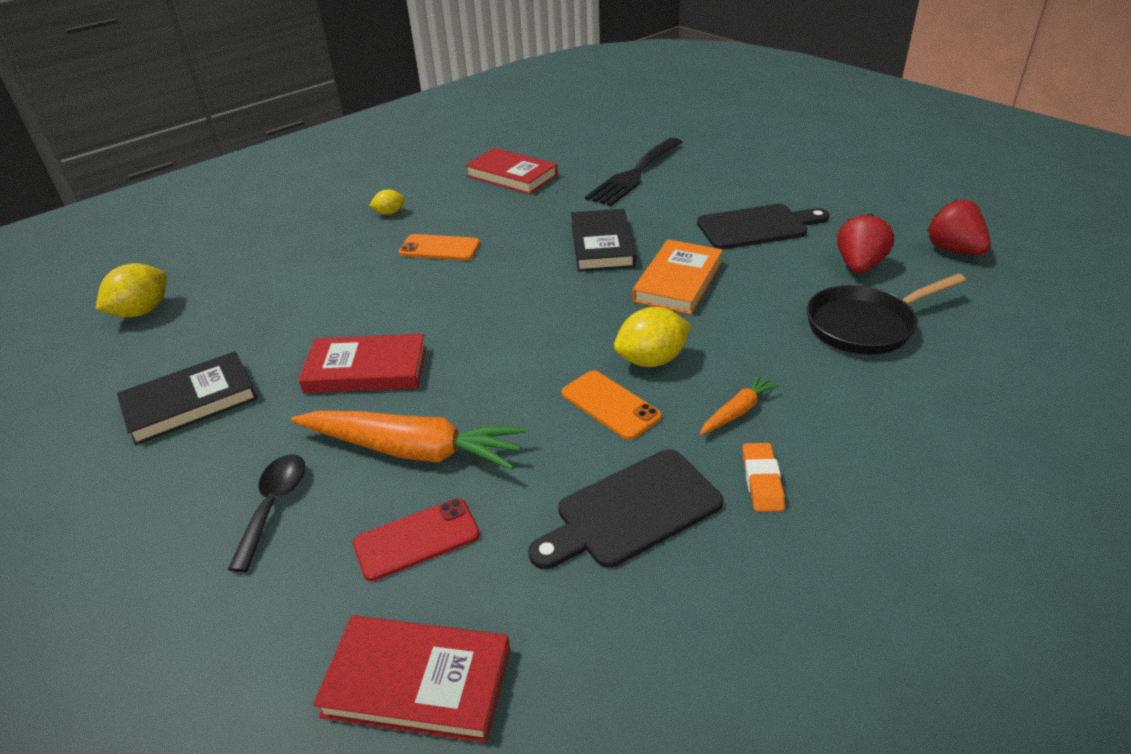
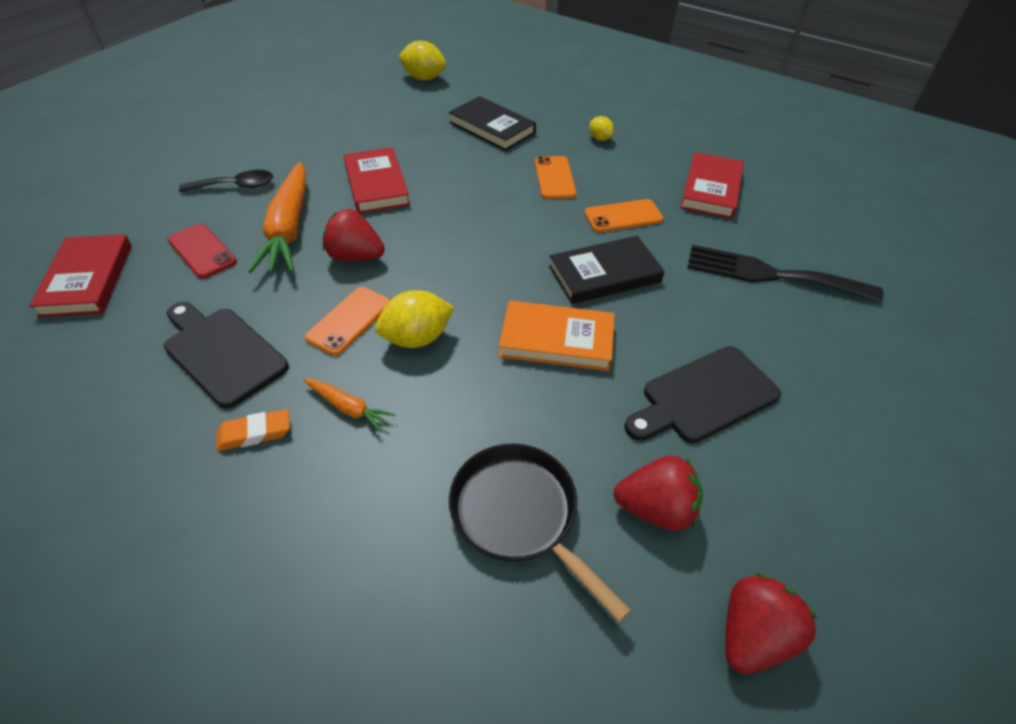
camera: 70 degrees right, 10 degrees up
(190, 402) = (331, 126): black book -> black book (492, 128)
(501, 395) = (355, 256): none -> red strawberry
(525, 222) = (623, 216): none -> orange phone
(651, 360) = (417, 338): yellow lemon -> yellow lemon turned 75 degrees counterclockwise
(757, 227) = (705, 396): black cutting board -> black cutting board turned 90 degrees clockwise

